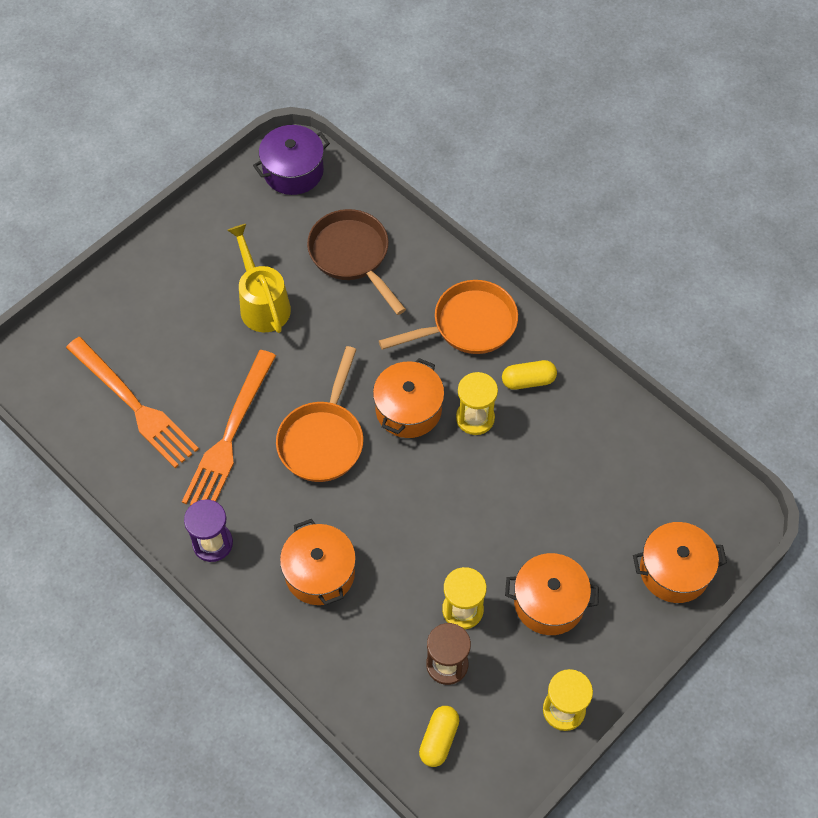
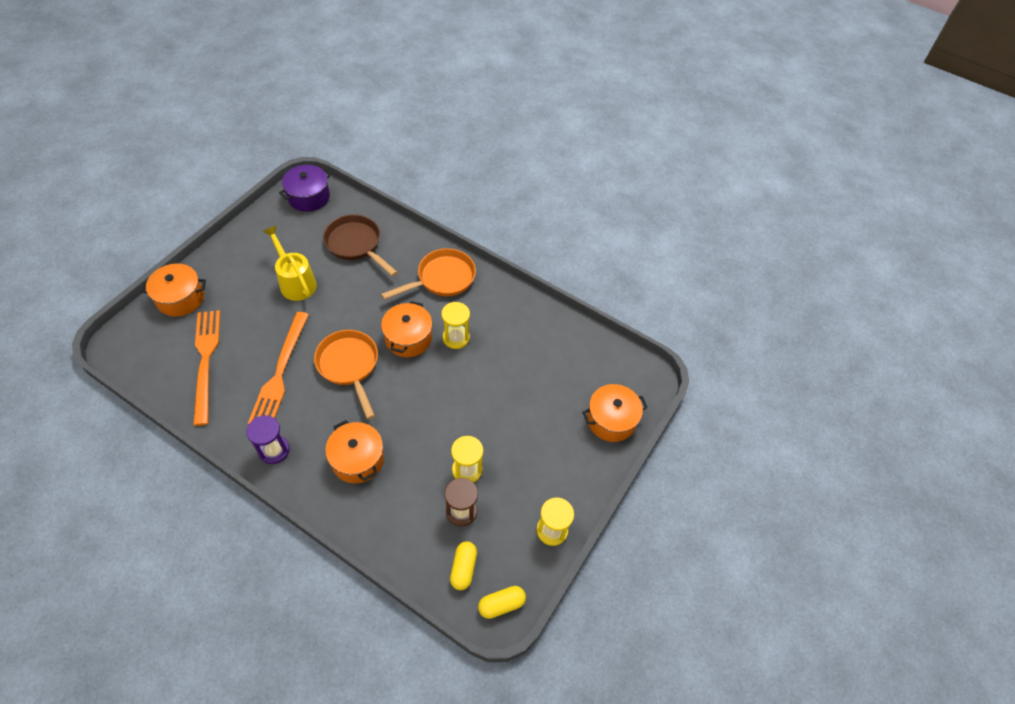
camera: 15 degrees left, 5 degrees down
(134, 405) = (206, 361): orange fork -> orange fork turned 135 degrees counterclockwise
(323, 439) = (349, 366): orange pan -> orange pan turned 150 degrees clockwise
(528, 380) = (489, 309): yellow capsule -> yellow capsule (501, 604)
(549, 602) = (528, 455): orange pot -> orange pot (180, 298)

